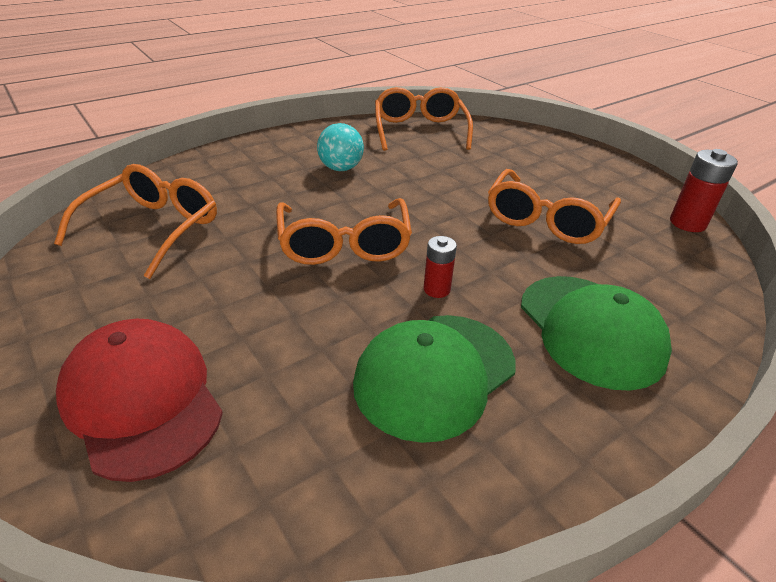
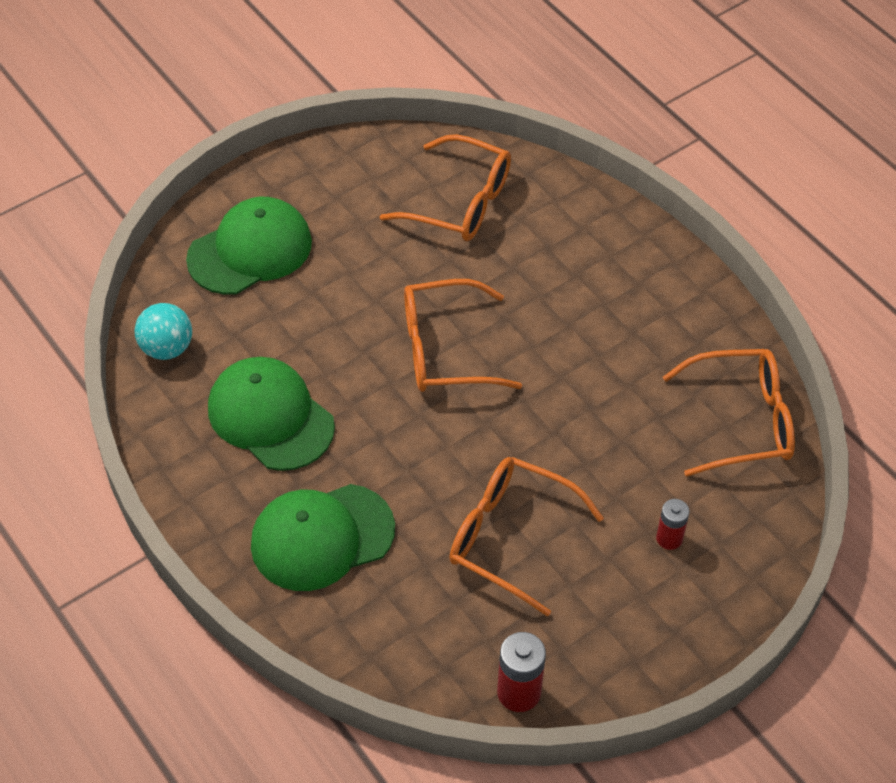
camera: 90 degrees right, 15 degrees up
(142, 400) = (250, 250): red cap -> green cap
(340, 168) = (607, 337): turquoise ball -> turquoise ball (167, 348)
(436, 289) = (376, 423): red battery -> red battery (669, 538)

